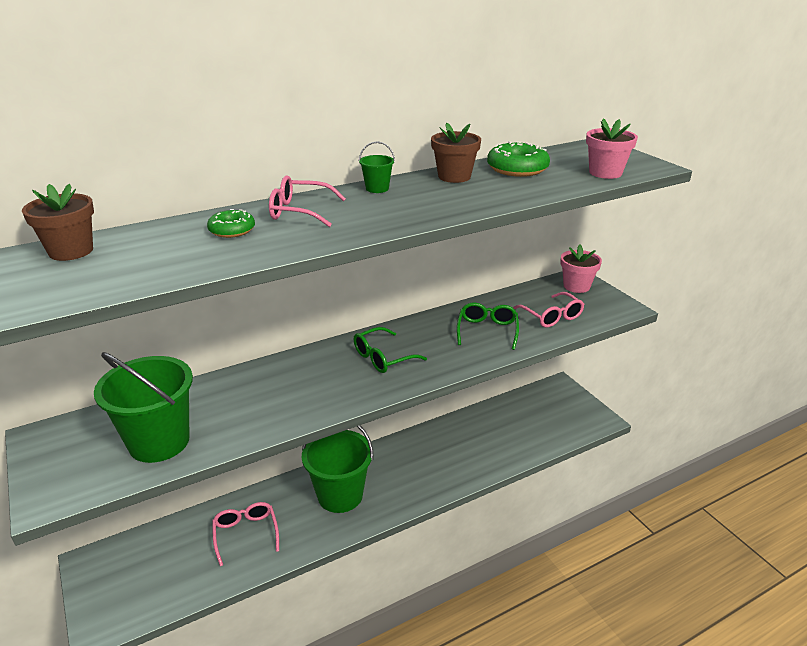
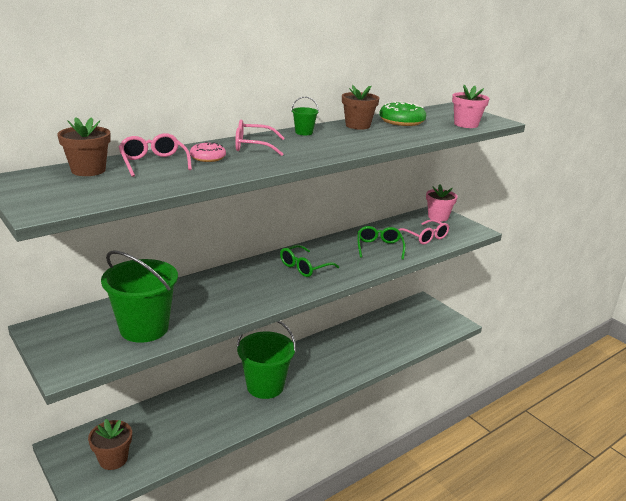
camera: 10 degrees left, 5 degrees down
(141, 583) = (113, 459): none -> brown flower pot
(232, 230) = (208, 157): green donut -> pink donut
(246, 534) = (194, 418): pink glasses -> pink glasses (154, 163)

